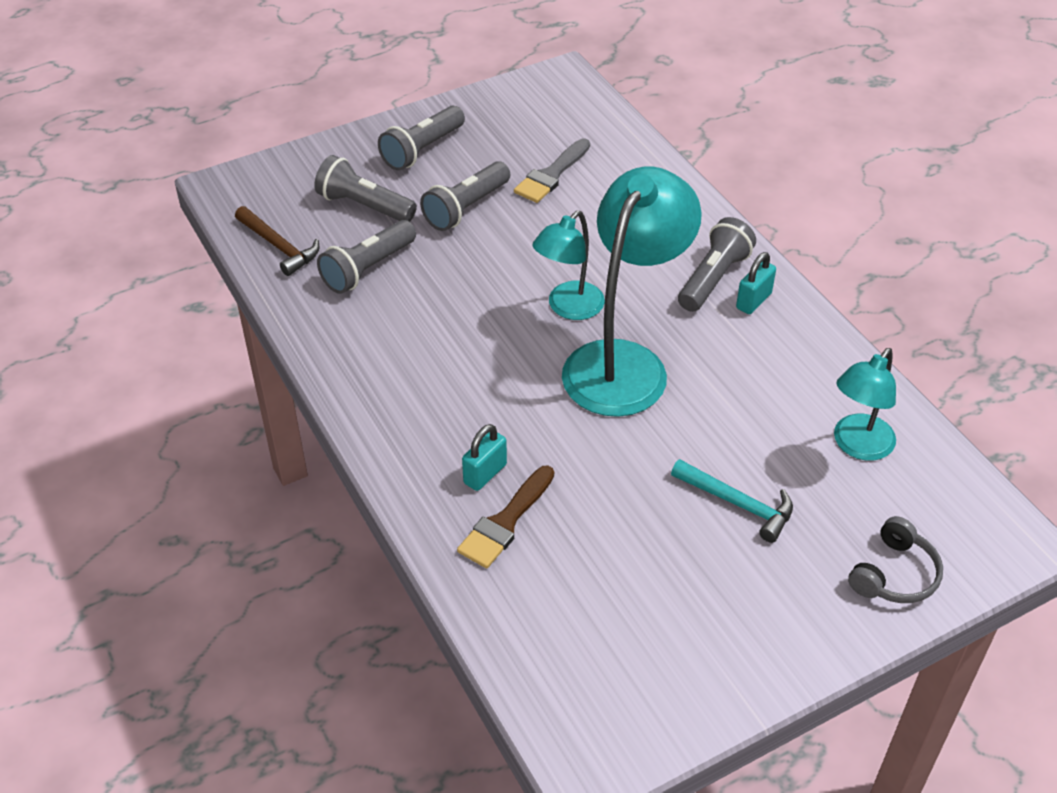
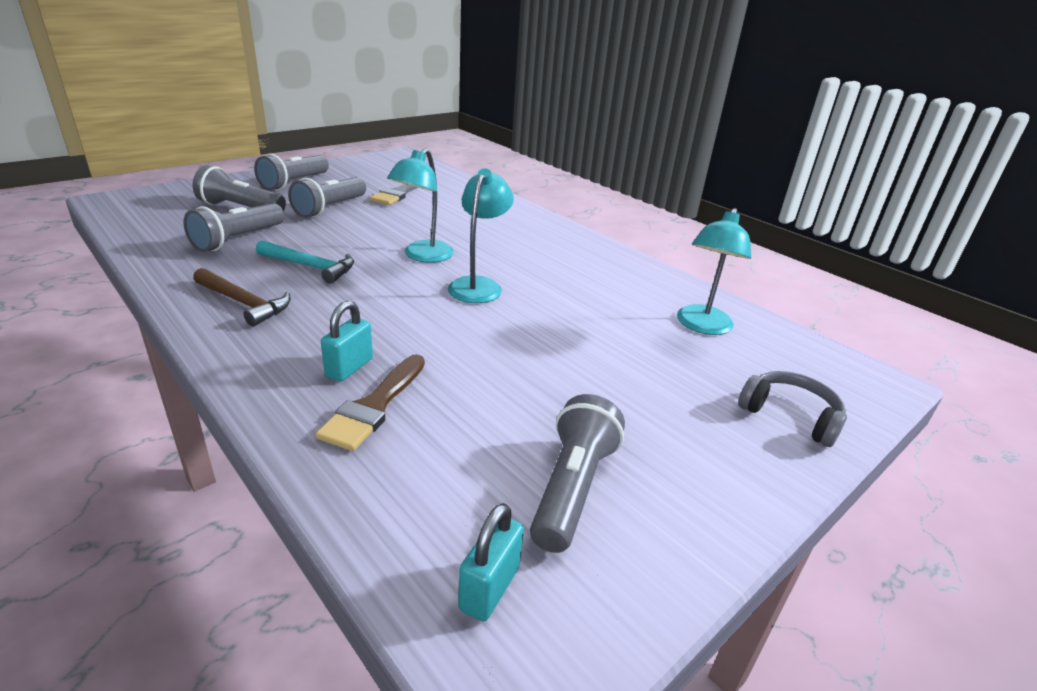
camera: 15 degrees left, 15 degrees down
(279, 246) = (154, 229): brown hammer -> brown hammer (244, 303)
(624, 362) = (478, 285): turquoise lamp -> turquoise lamp, size x0.56
(713, 278) = (539, 238): grey flashlight -> grey flashlight (572, 487)
(738, 504) = (615, 373): turquoise hammer -> turquoise hammer (310, 266)
(753, 301) = (575, 248): turquoise padlock -> turquoise padlock (489, 588)
(894, 574) = (790, 416): grey headphones -> grey headphones turned 75 degrees counterclockwise

